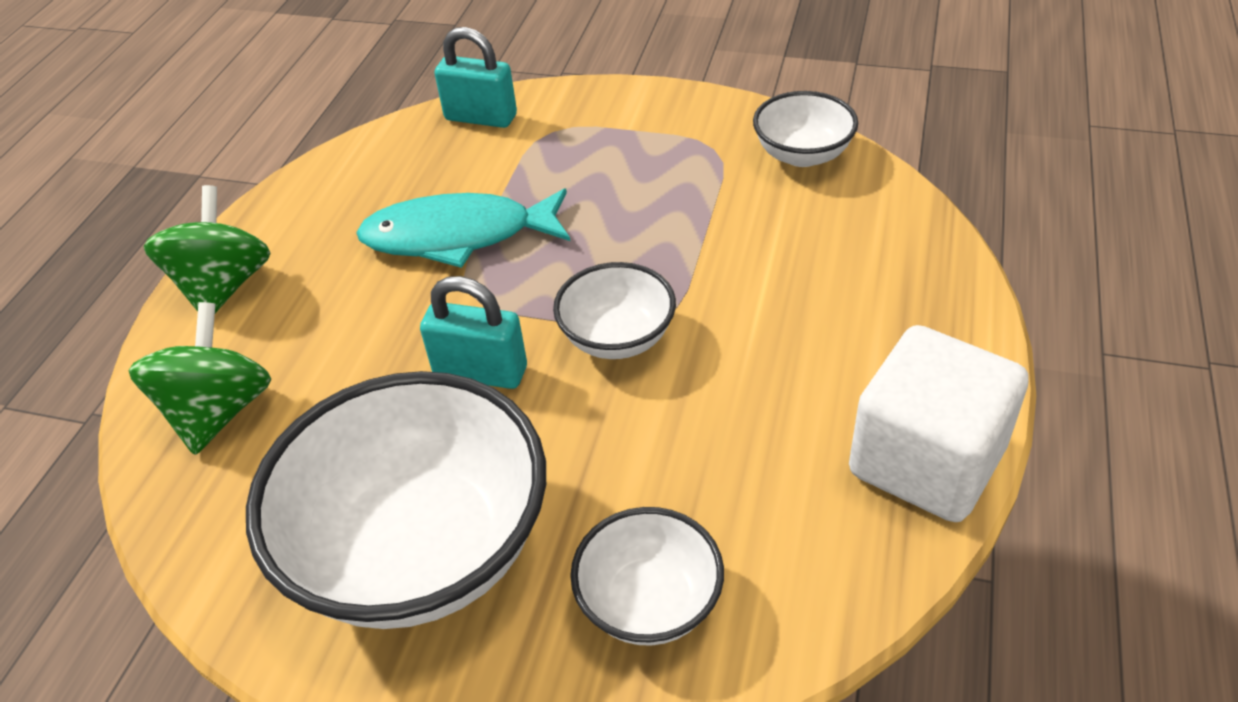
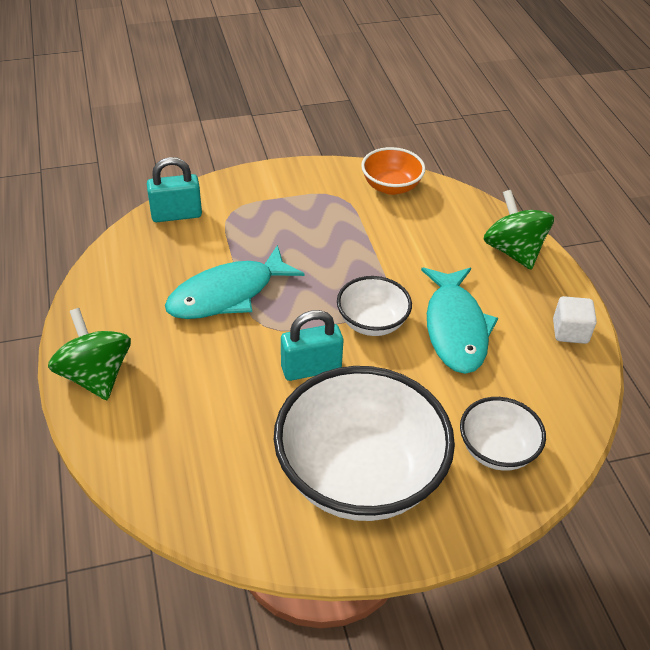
camera: 35 degrees left, 0 degrees up
(219, 411) = (167, 451): green spinning top -> green spinning top (513, 251)
(735, 389) = (455, 328): none -> turquoise fish
(802, 154) = (391, 186): white bowl -> orange bowl
(926, 461) = (570, 331): white cube -> white cube, size x0.51

